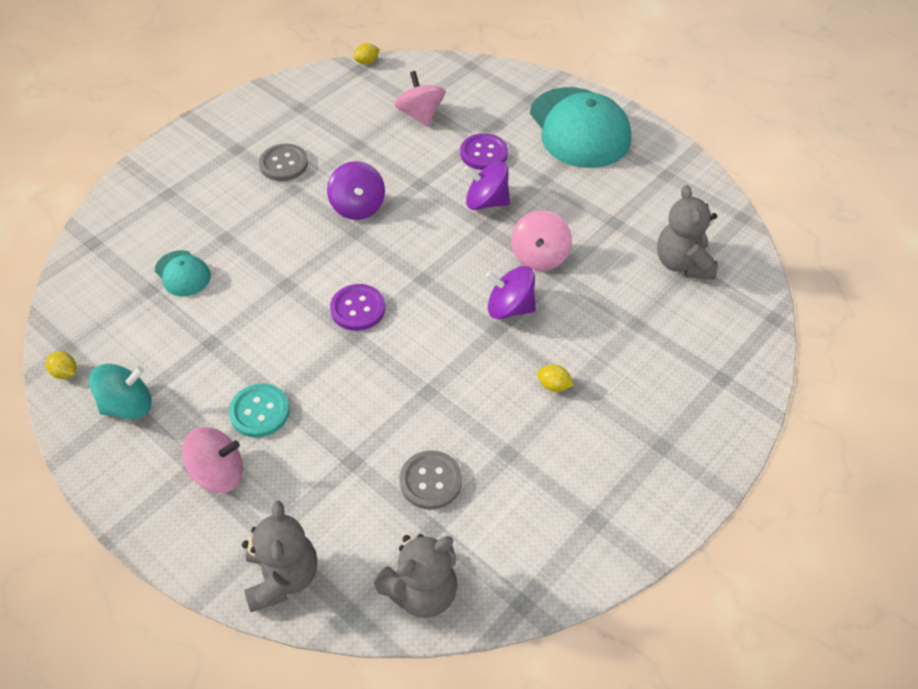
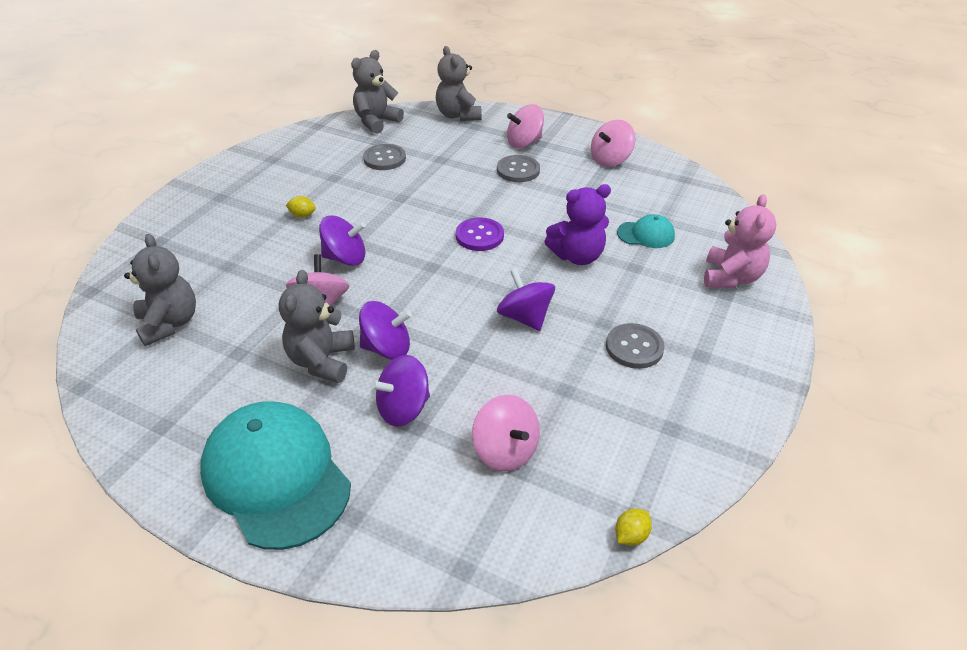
camera: 165 degrees right, 10 degrees down
(65, 373) = (670, 167): yellow lemon -> none
(128, 405) = (610, 160): turquoise spinning top -> pink spinning top
(147, 208) = (731, 277): none -> pink teddy bear
(183, 273) = (646, 234): turquoise cap -> turquoise cap turned 150 degrees clockwise
(260, 412) = (518, 170): turquoise button -> grey button
(271, 261) = (577, 256): none -> purple teddy bear
(484, 153) = (403, 408): purple button -> purple spinning top
(543, 201) = (322, 361): none -> grey teddy bear

